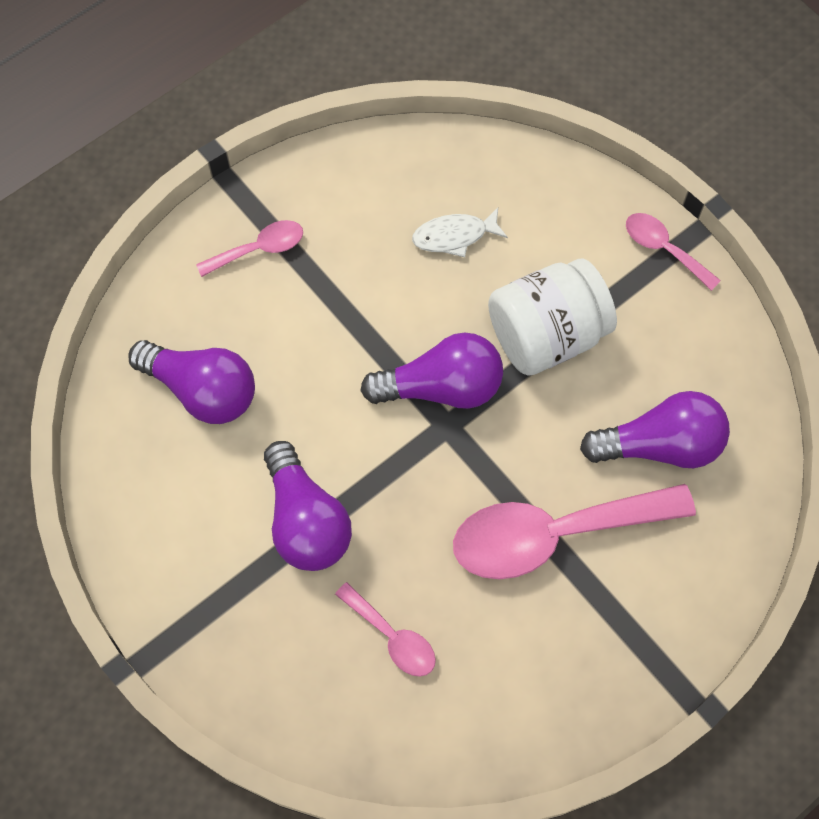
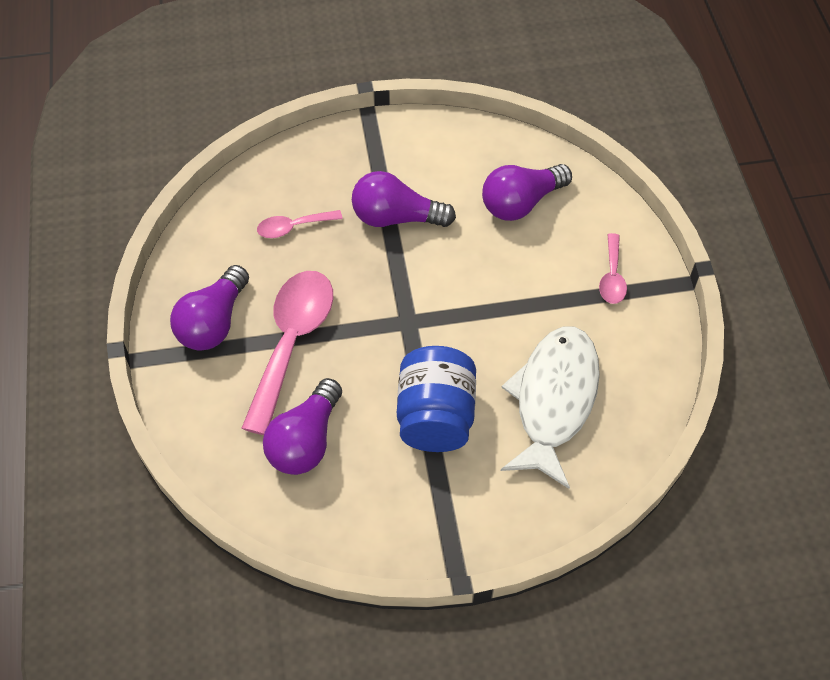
camera: 120 degrees right, 10 degrees down
(441, 387) = (438, 332): purple light bulb -> purple light bulb (214, 322)
(454, 236) = (553, 400): white fish -> white fish, size x2.21
(546, 335) = (435, 416): white jar -> blue jar
(663, 249) = (457, 540): pink spoon -> none

